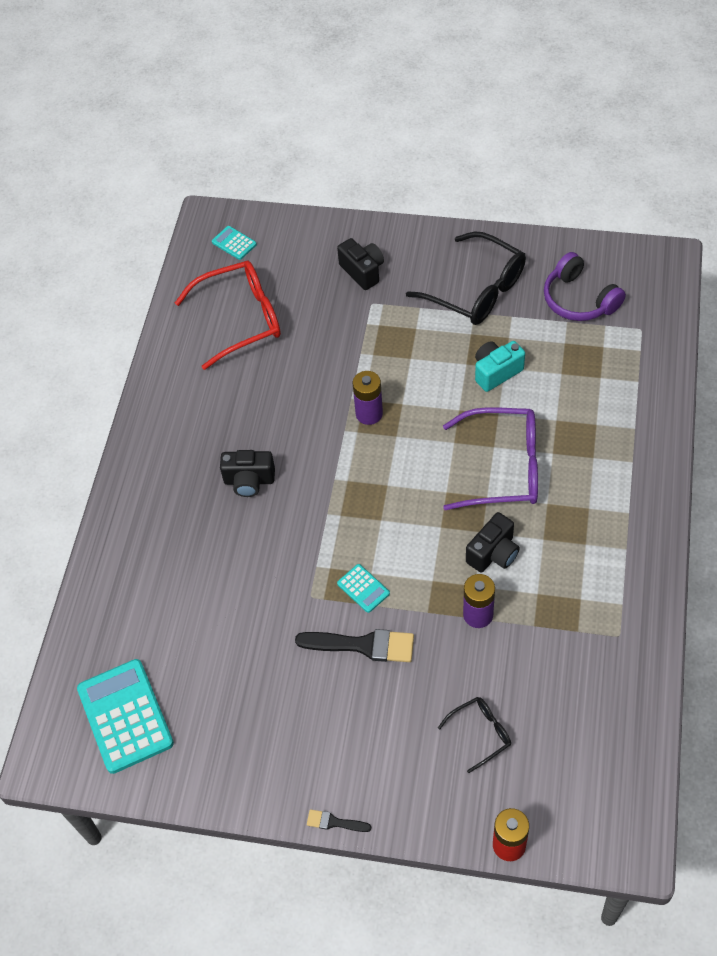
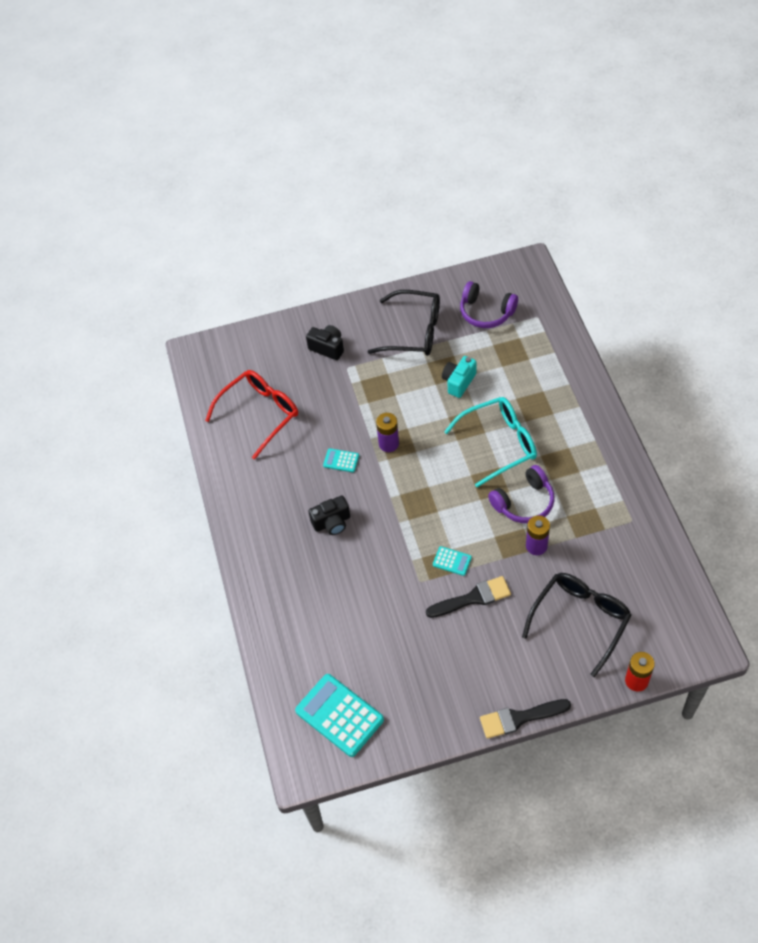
camera: 25 degrees left, 0 degrees up
(234, 243) = (223, 362): turquoise calculator -> turquoise calculator (341, 460)
(334, 822) = (519, 718): black brush -> black brush, size x1.98
(480, 733) = (580, 620): black glasses -> black glasses, size x2.01
(493, 553) = (524, 502): black camera -> purple headphones
(503, 468) = (499, 444): purple glasses -> turquoise glasses

